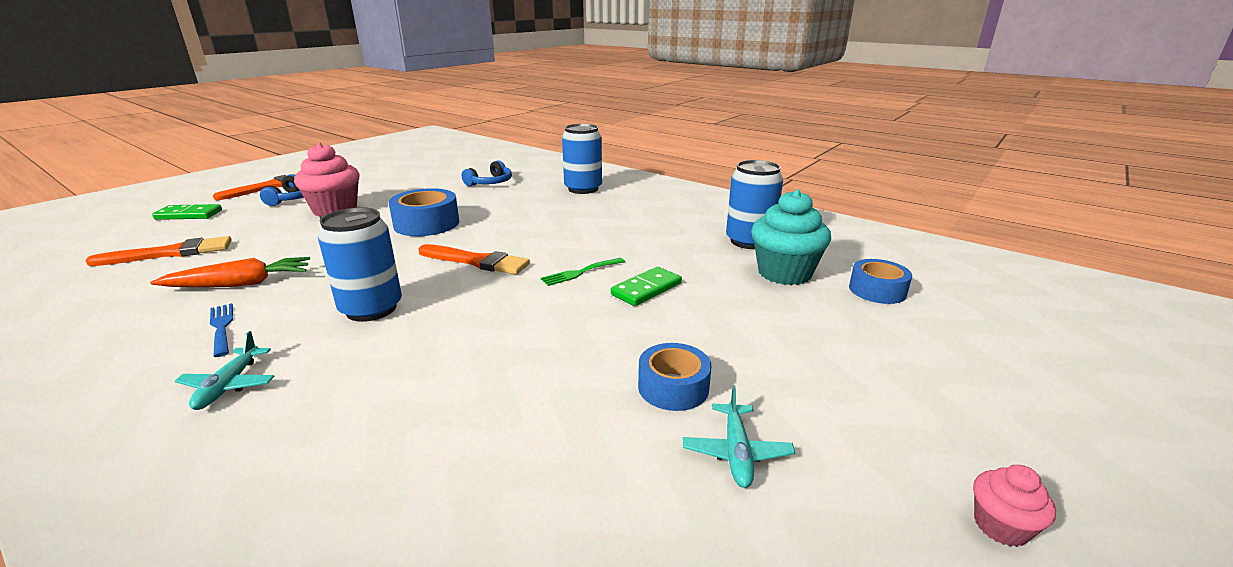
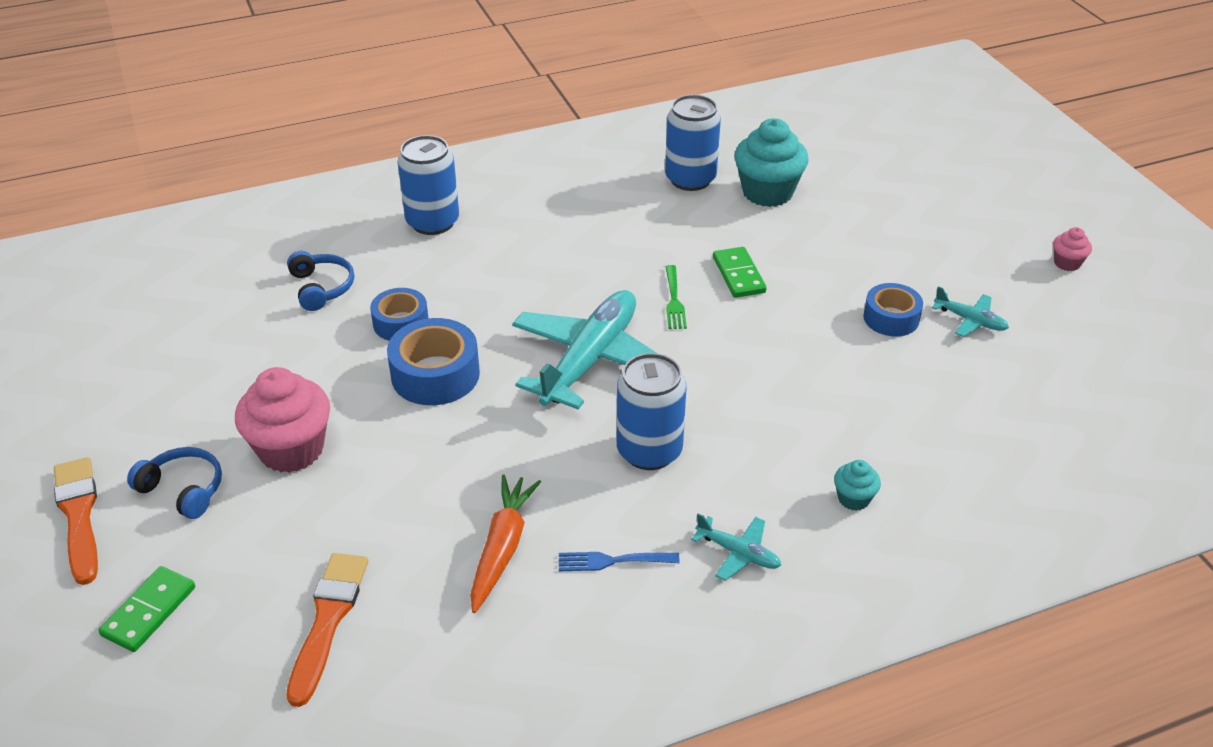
camera: 60 degrees left, 15 degrees up
(326, 439) = (853, 499): none -> turquoise cupcake
(477, 261) = (590, 359): orange brush -> turquoise plane
(877, 290) = (829, 166): blue tape -> blue tape (401, 323)

